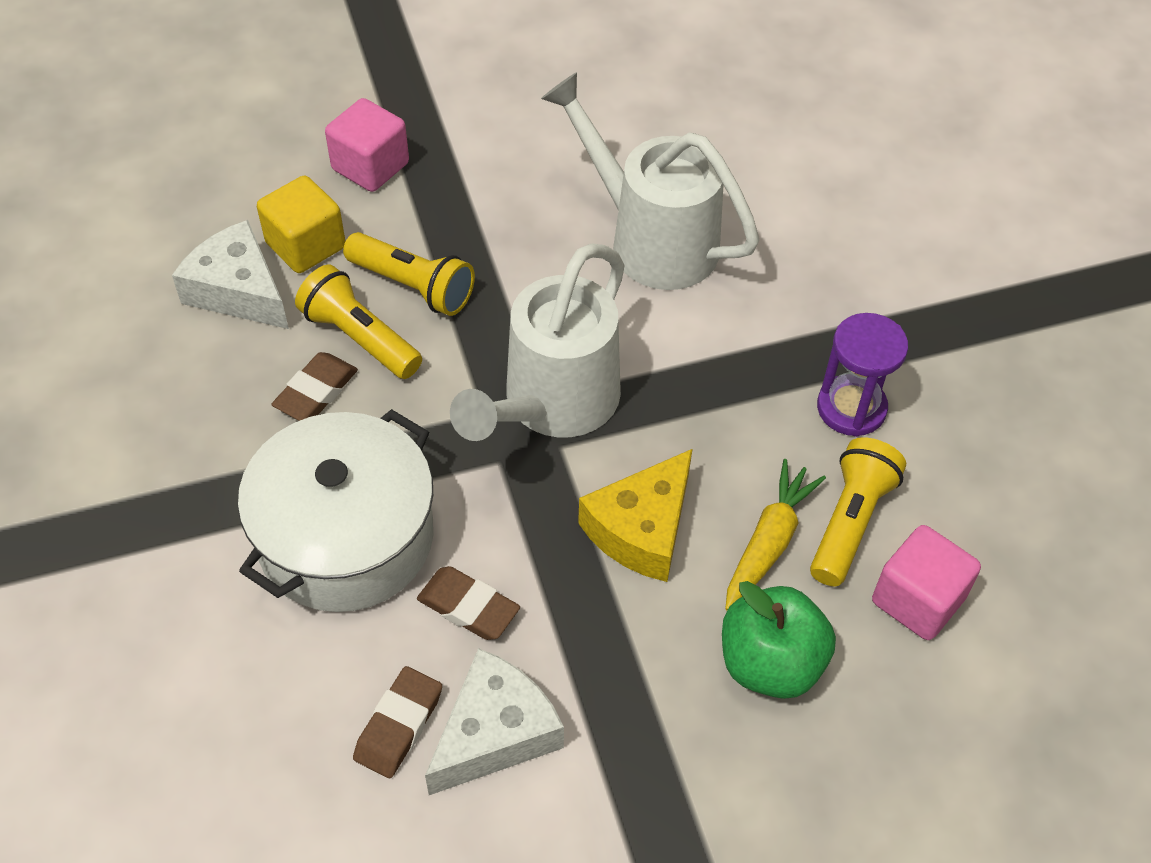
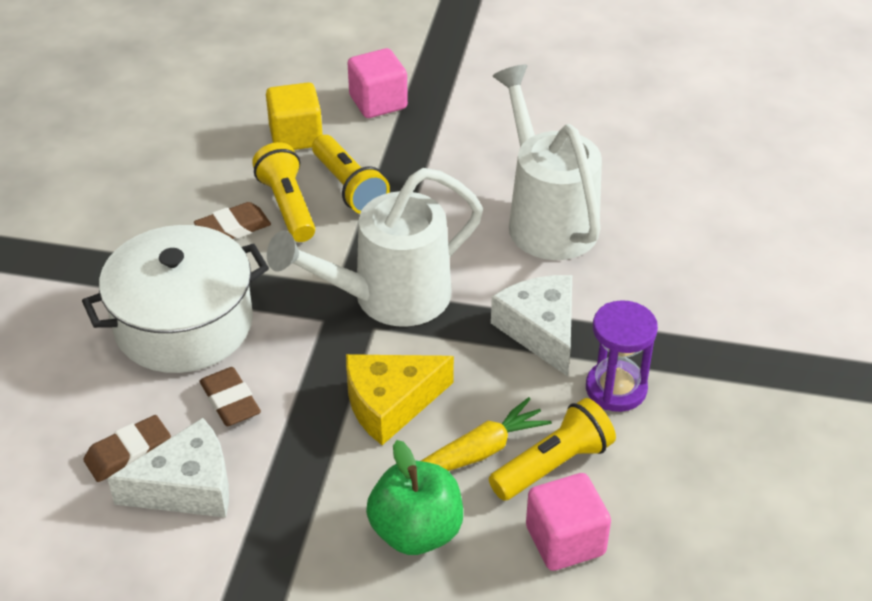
camera: 30 degrees right, 10 degrees down
(238, 291) = (230, 148): white cheese -> white cheese (540, 330)

